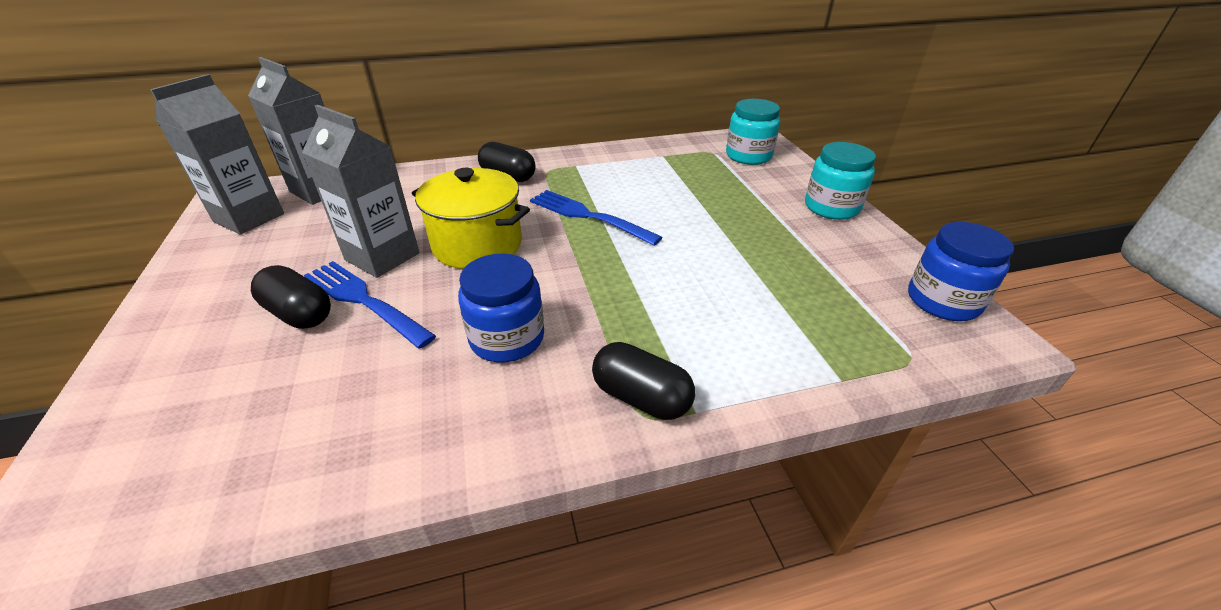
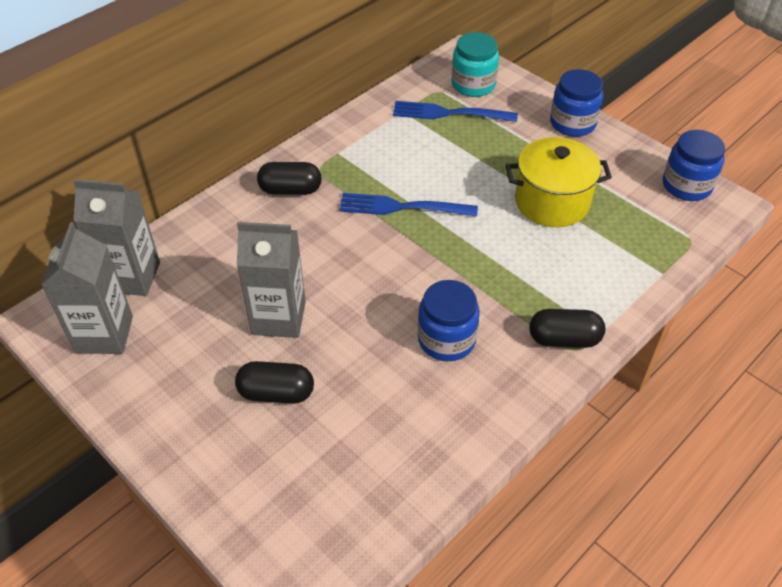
camera: 30 degrees left, 10 degrees up
(364, 301) = (312, 360): blue fork -> blue fork (449, 113)
(477, 245) = (343, 273): yellow pot -> yellow pot (552, 202)
(831, 207) = (572, 123): turquoise jar -> blue jar

